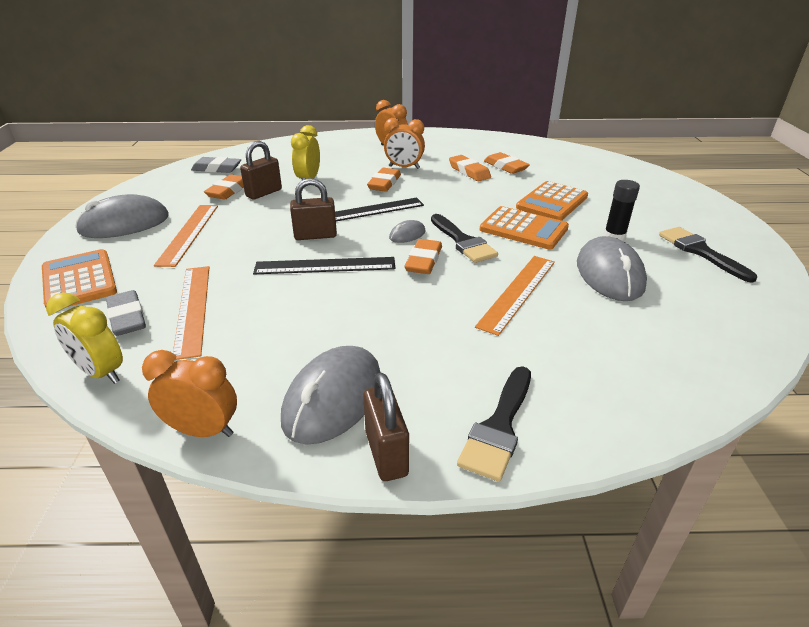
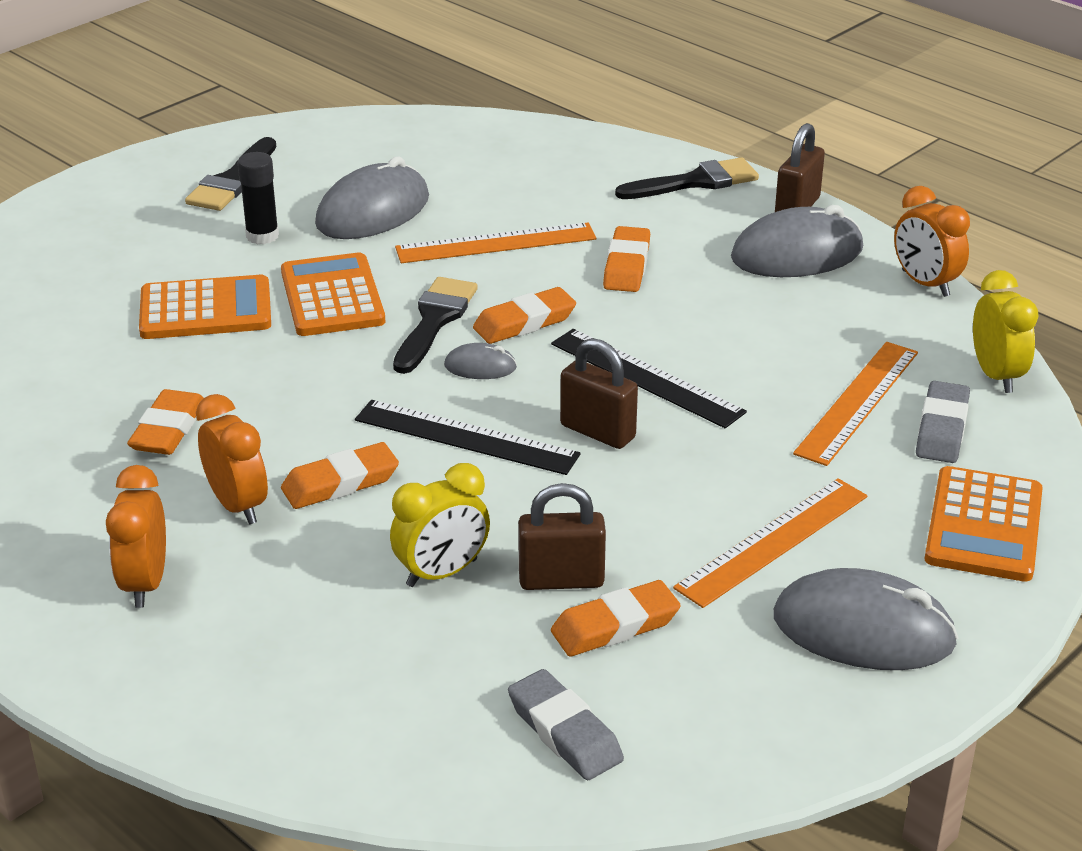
camera: 135 degrees left, 0 degrees up
(505, 167) = (94, 406): orange eraser -> orange eraser (626, 266)

